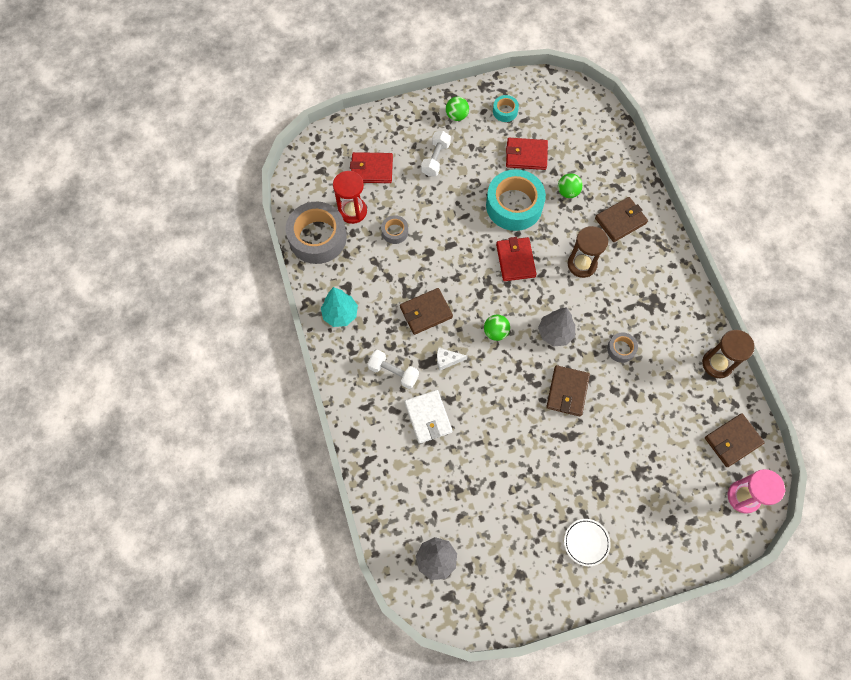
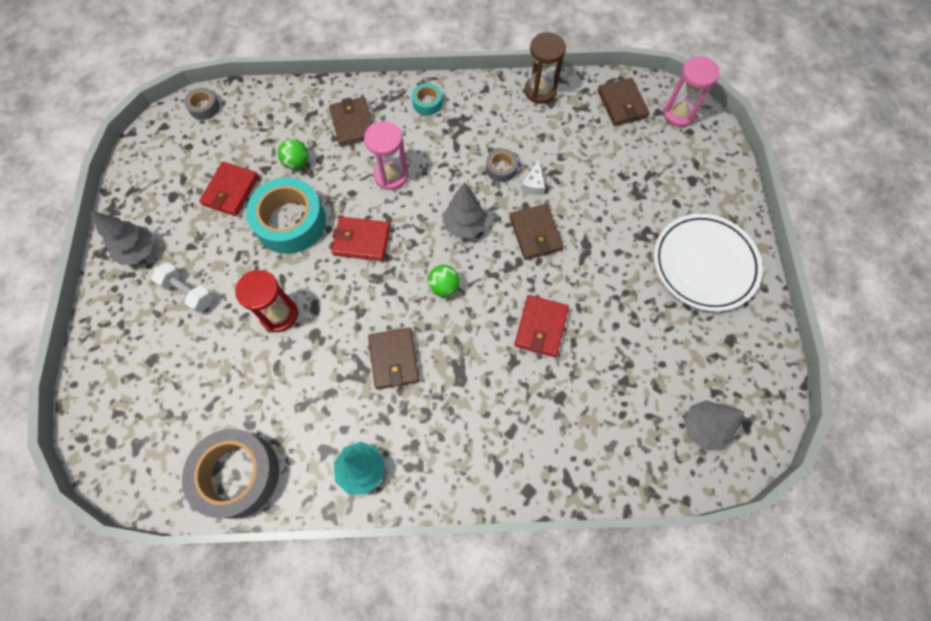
camera: 75 degrees left, 0 degrees up
(352, 211) = (217, 417): red hourglass -> red hourglass (279, 314)
(372, 169) = (166, 376): red wallet -> red wallet (541, 327)
(393, 372) = (461, 419): white dumbbell -> none
(395, 232) = (270, 369): grey tape -> grey tape (204, 107)
(428, 417) = (530, 392): white wallet -> none
(447, 360) = (463, 351): white cheese -> white cheese (533, 184)
(456, 116) = (139, 251): green ball -> grey tree
(505, 111) = (160, 196): turquoise tape -> turquoise tape (427, 103)
(567, 392) = (535, 233): brown wallet -> brown wallet turned 45 degrees clockwise
(582, 264) = (391, 175): brown hourglass -> pink hourglass
(586, 542) = (704, 264): white plate -> white plate, size x2.11

